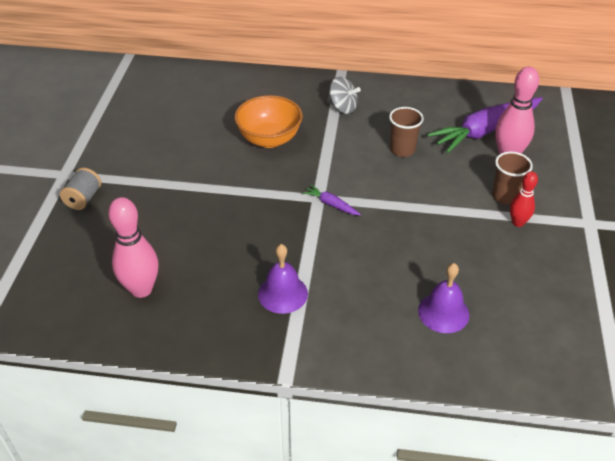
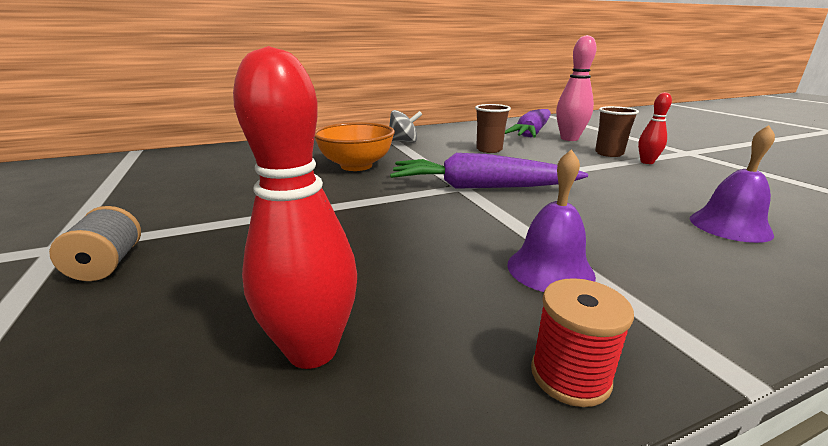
camera: 30 degrees left, 20 degrees down
(141, 289) = (312, 350): pink bowling pin -> red bowling pin
(223, 344) = (570, 376): none -> red spool
(331, 204) = (481, 187): purple carrot -> purple carrot, size x2.34

